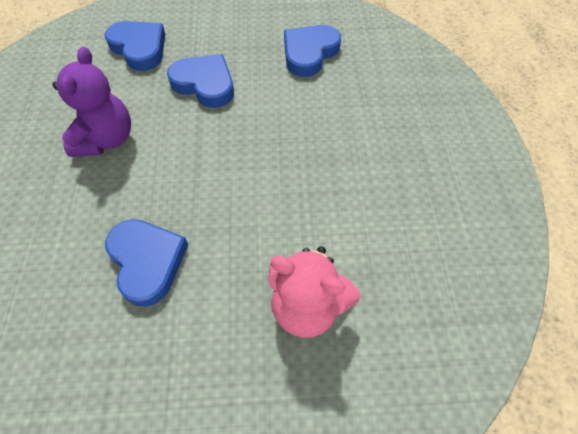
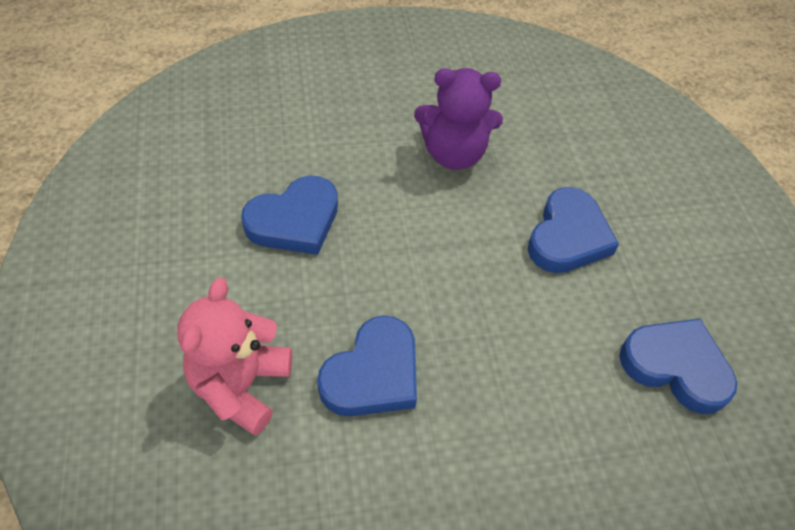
camera: 80 degrees right, 5 degrees down
(139, 48) = (612, 156): blue heart -> blue heart (373, 374)

